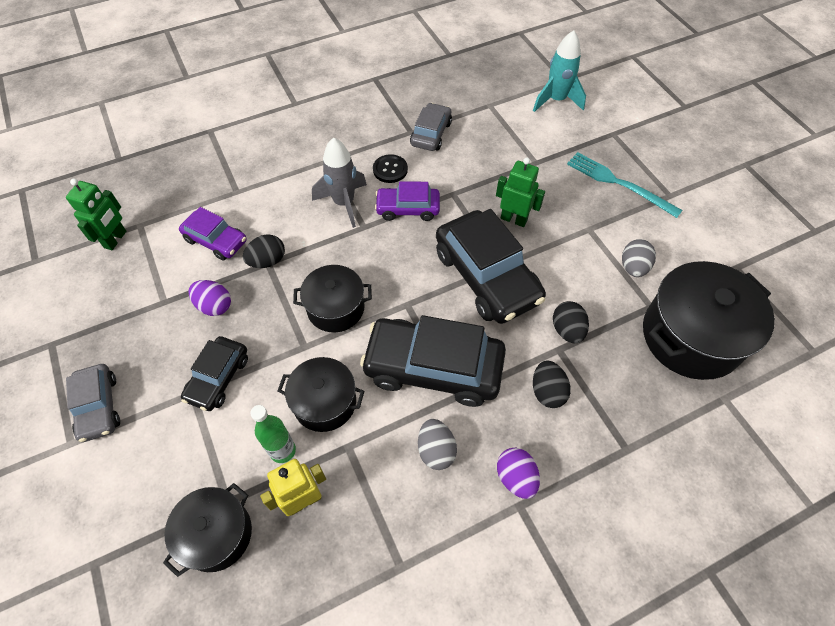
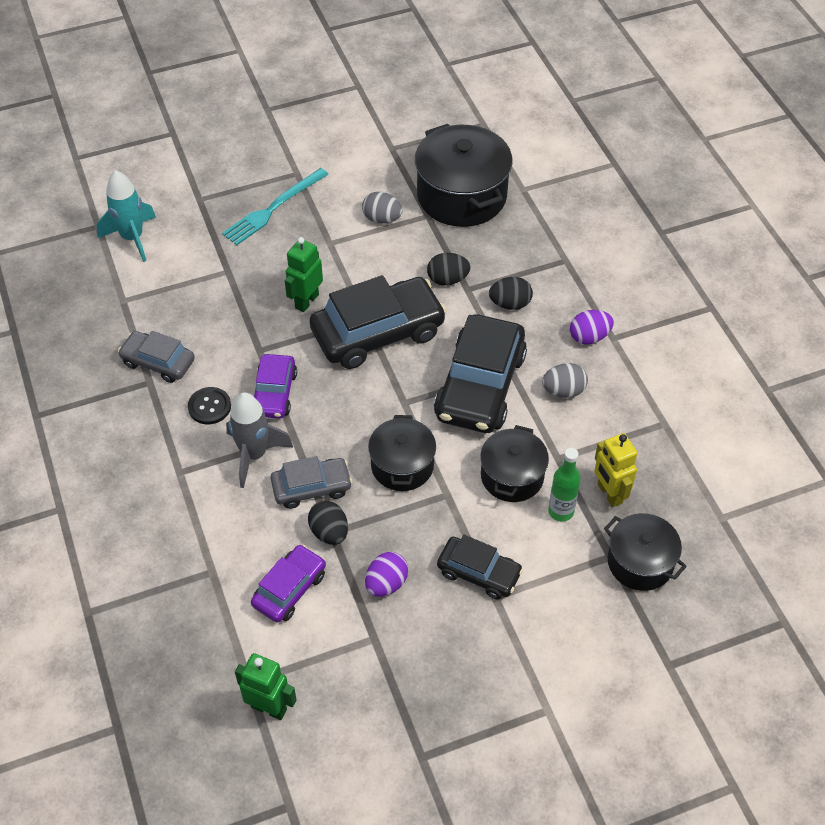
camera: 85 degrees left, 5 degrees down
(98, 407) = (506, 688): grey car -> grey car (311, 487)

